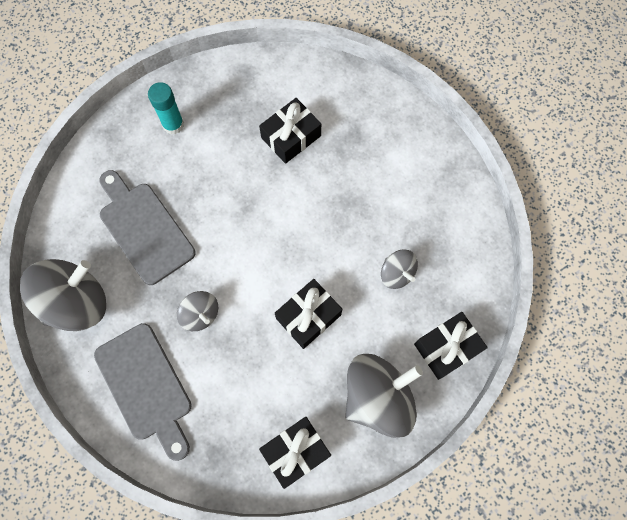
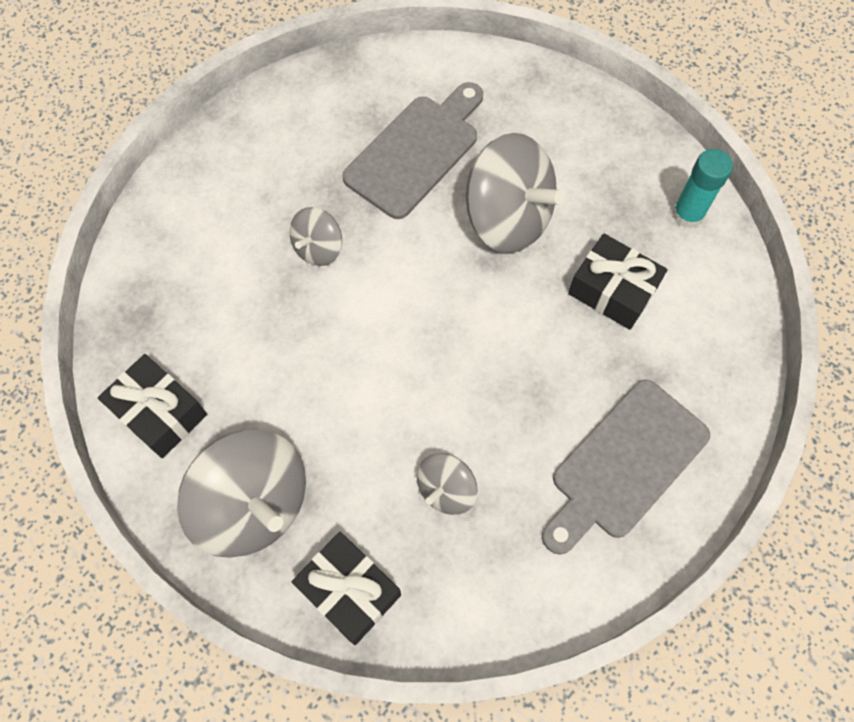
camera: 75 degrees right, 5 degrees down
(76, 302) = (300, 110): grey spinning top -> grey spinning top (507, 218)
(146, 386) = (212, 214): grey cutting board -> grey cutting board (624, 464)
(173, 124) = (574, 141): turquoise glue stick -> turquoise glue stick (687, 214)
(308, 316) = (349, 382): black gift -> none

